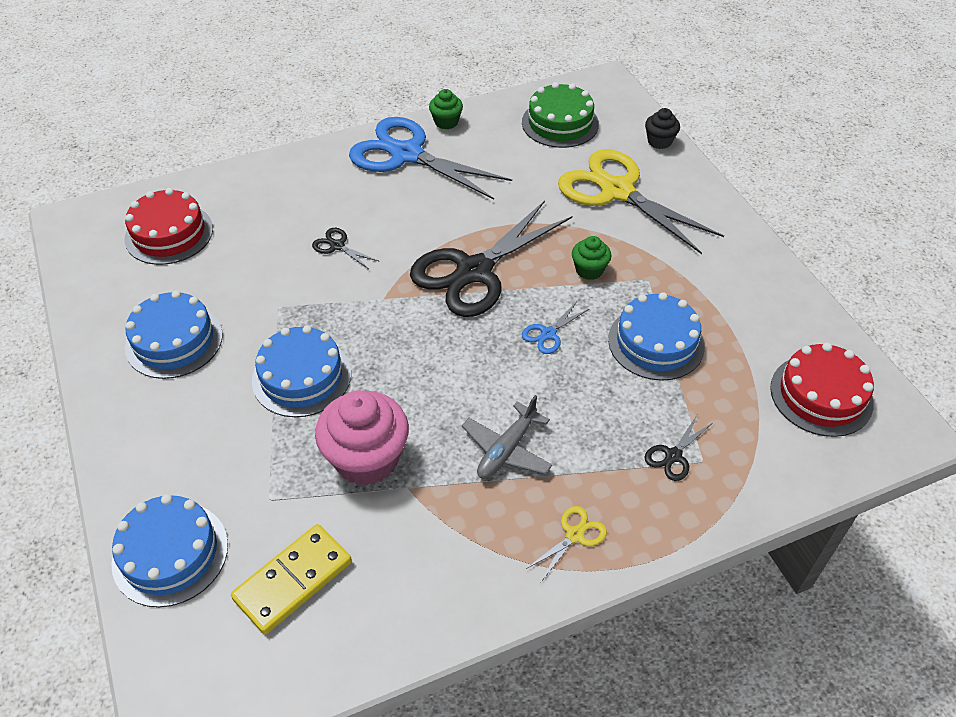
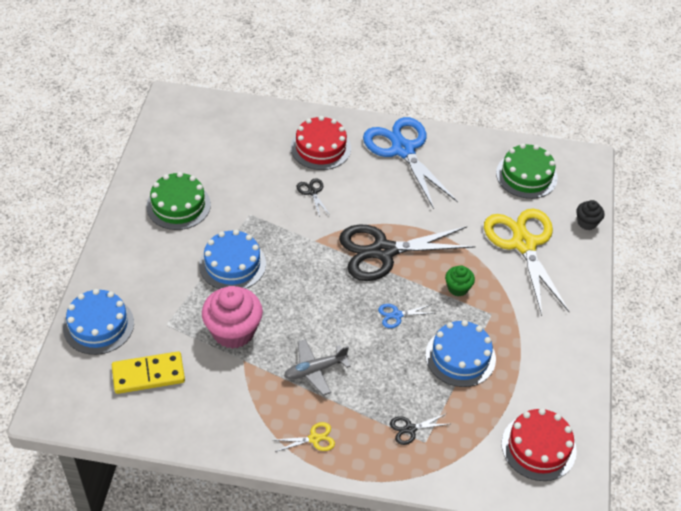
camera: 30 degrees right, 0 degrees up
(169, 234) = (220, 135): red cake -> red cake (320, 148)
(174, 341) = (178, 205): blue cake -> green cake
(446, 122) = (448, 138): green cupcake -> none

